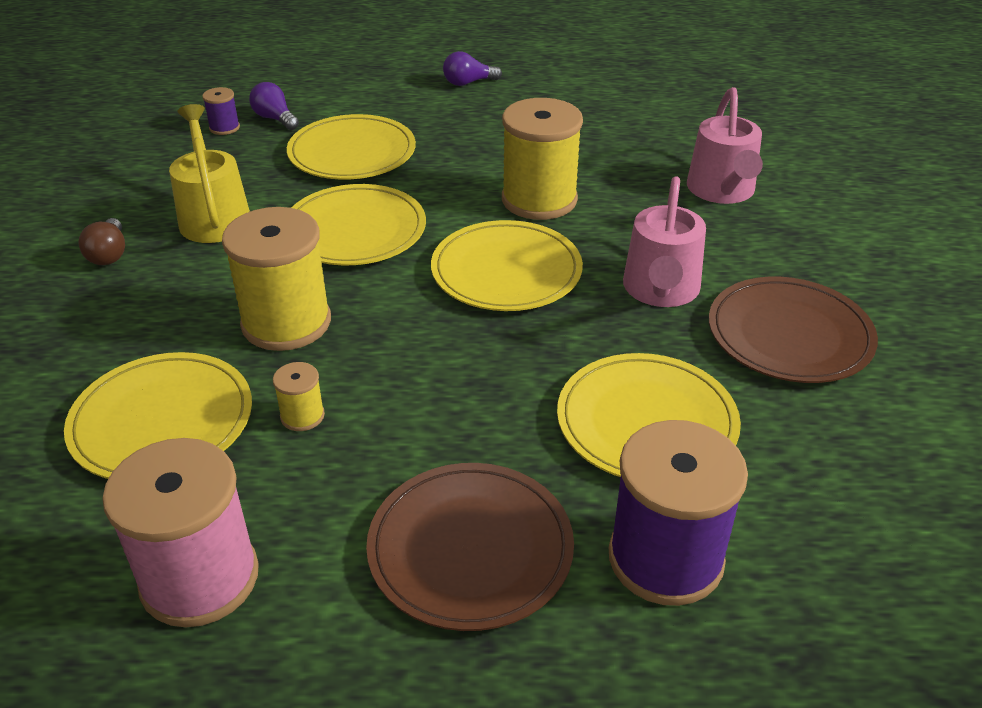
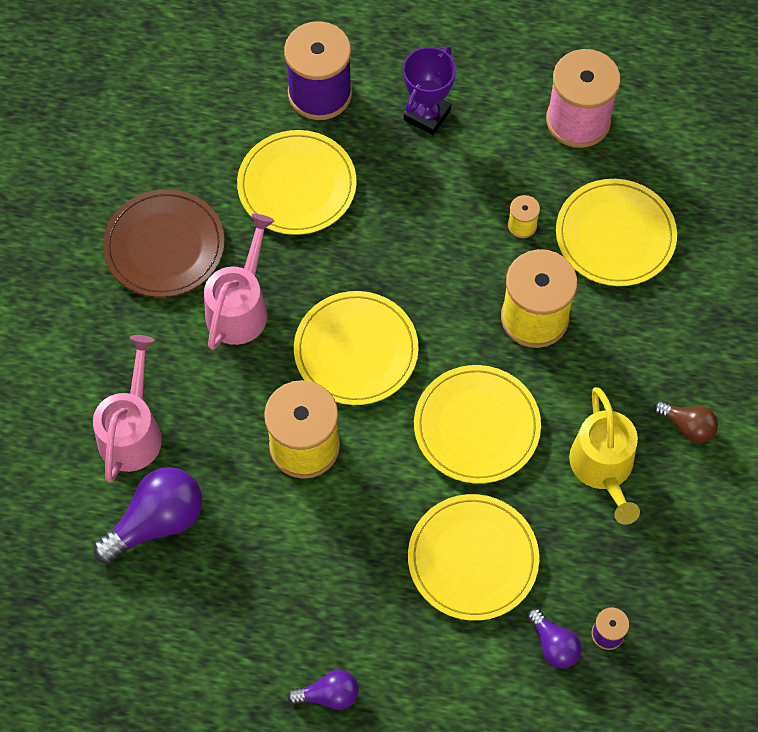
camera: 170 degrees left, 25 degrees up
(109, 254) = (687, 426): brown light bulb -> brown light bulb turned 120 degrees clockwise
(470, 549) = (427, 115): brown plate -> purple trophy
(661, 144) = (156, 522): none -> purple light bulb

